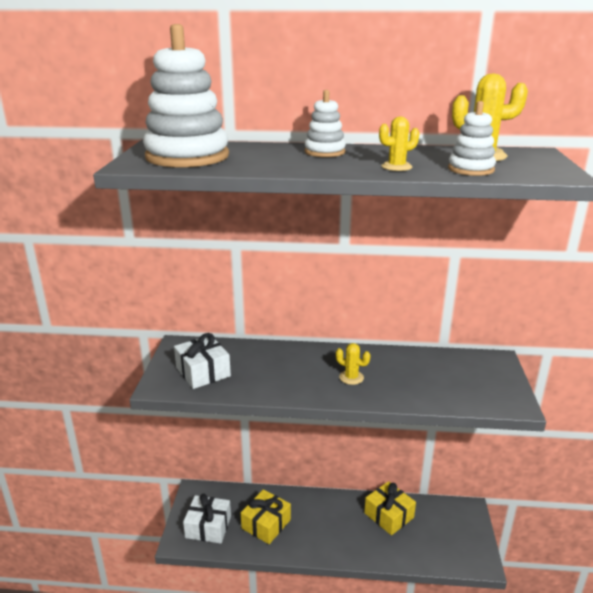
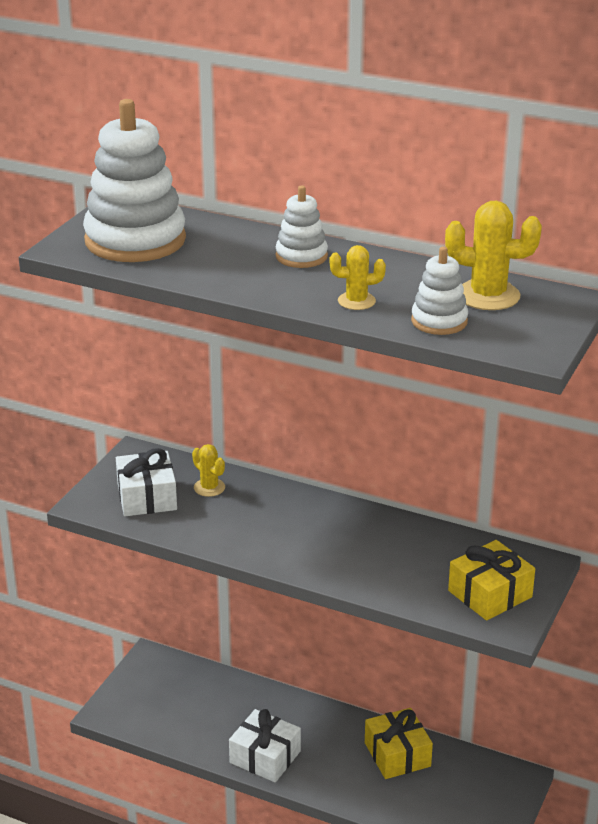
camera: 20 degrees right, 5 degrees up
(208, 527) = (149, 705): white gift -> white gift (265, 757)
(266, 524) = (225, 721): yellow gift -> yellow gift (490, 594)
(351, 377) = (325, 544): yellow cactus -> yellow cactus (209, 487)

